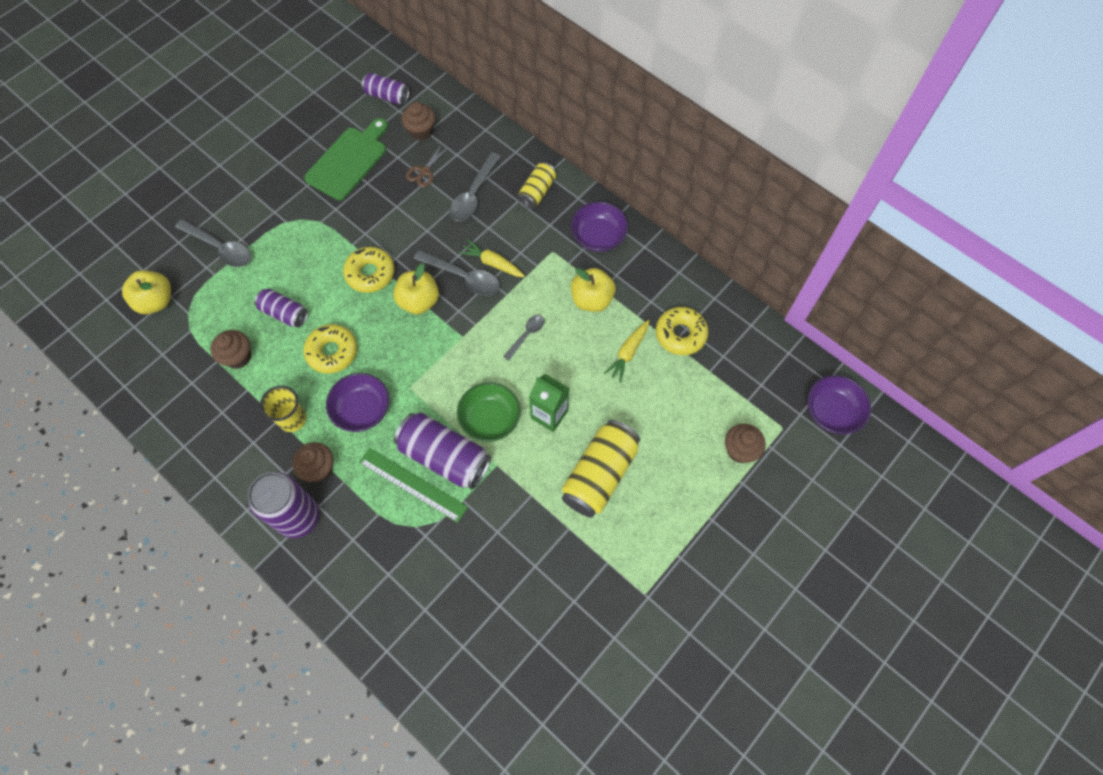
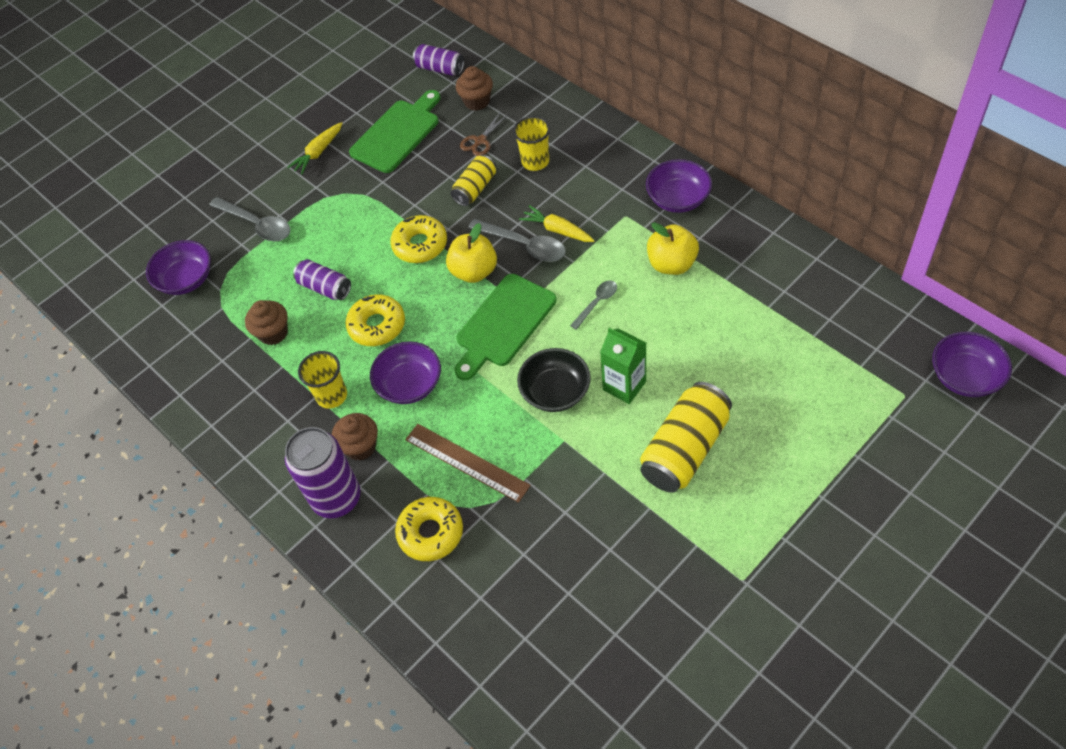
camera: 10 degrees right, 10 degrees down
(156, 301) = (186, 279): yellow apple -> purple bowl
(412, 484) = (466, 462): green ruler -> brown ruler
(444, 457) = (503, 432): purple can -> none
(445, 353) = (503, 324): none -> green cutting board
(473, 194) = (535, 161): grey spoon -> yellow cup
(490, 419) = (555, 392): green bowl -> black bowl
(537, 192) = (607, 156): yellow can -> yellow can (475, 188)
(628, 353) = (715, 319): yellow carrot -> yellow carrot (318, 153)
(680, 334) = (777, 297): yellow donut -> yellow donut (431, 533)
(740, 450) = (853, 420): brown cupcake -> none

